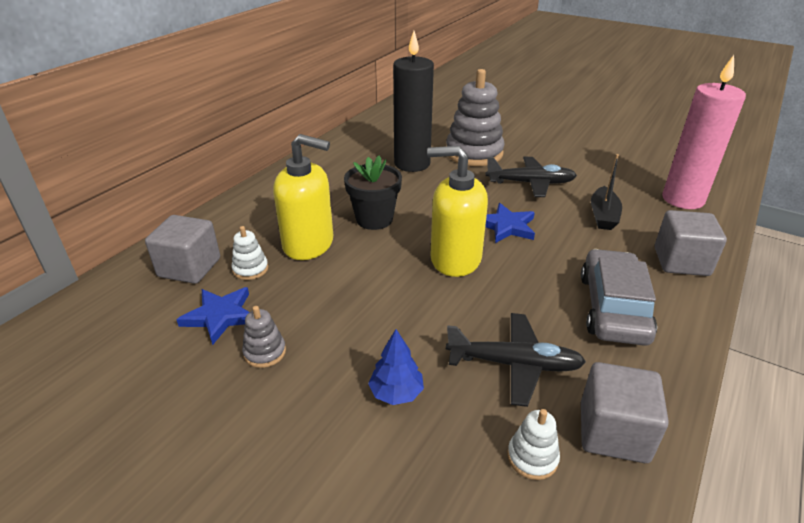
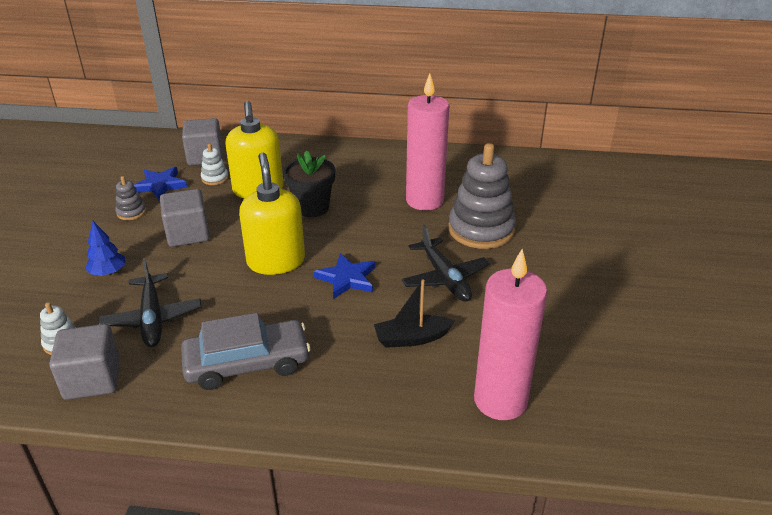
camera: 65 degrees right, 0 degrees up
(412, 164) = (424, 200): black candle -> pink candle
(681, 261) = (352, 406): grey cube -> grey cube (188, 234)

